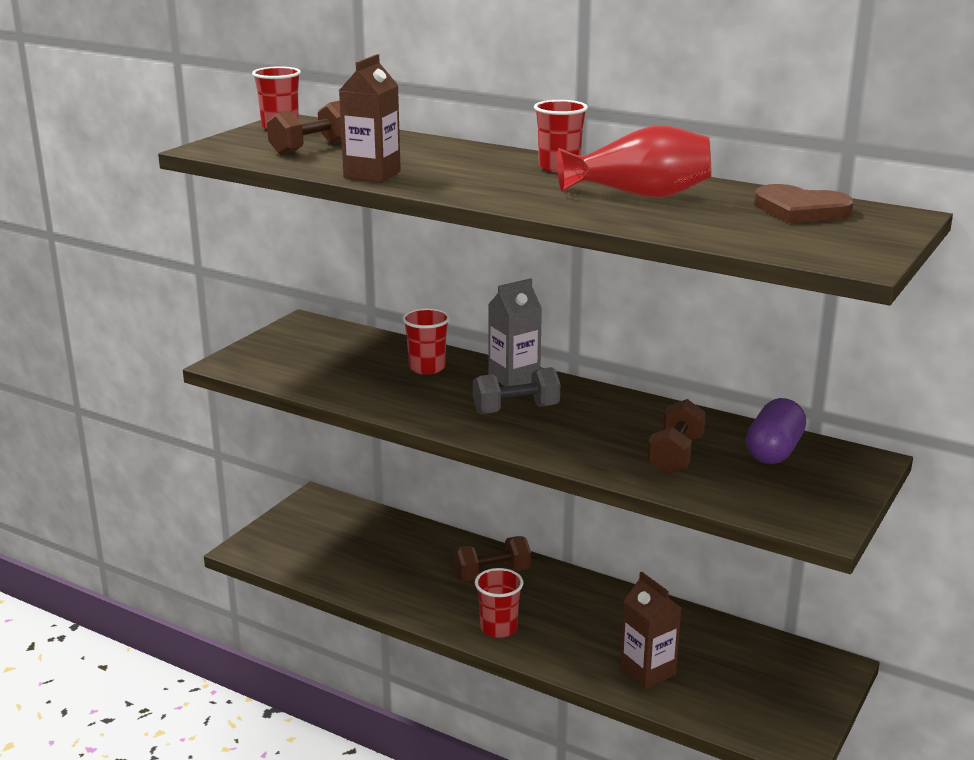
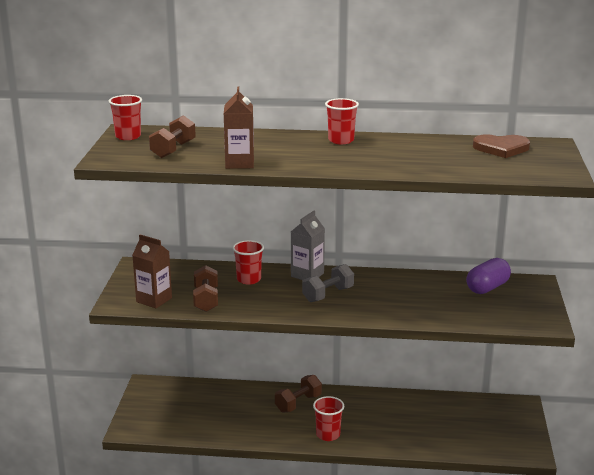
camera: 25 degrees left, 0 degrees up
(640, 195) = (409, 152): red vase -> none
(648, 671) = (429, 435): brown carton -> brown carton (154, 300)
(675, 456) = (440, 302): brown dumbbell -> brown dumbbell (206, 300)
(774, 451) = (487, 288): purple capsule -> purple capsule turned 45 degrees clockwise

